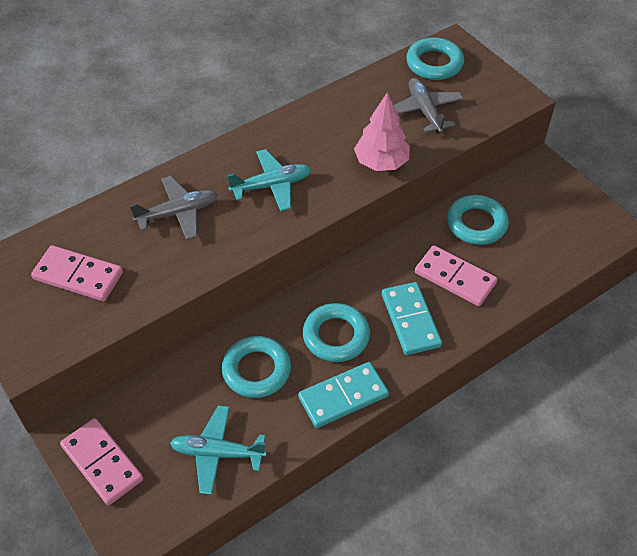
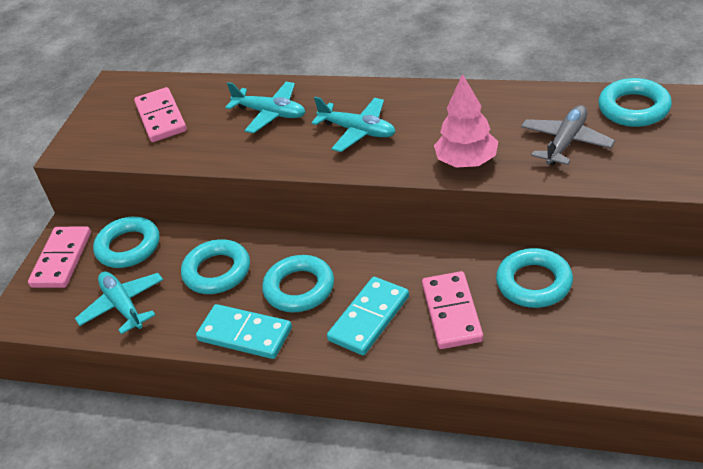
camera: 55 degrees right, 10 degrees down
(151, 407) = (128, 247): none -> turquoise ring
(178, 213) = (270, 113): grey plane -> turquoise plane

